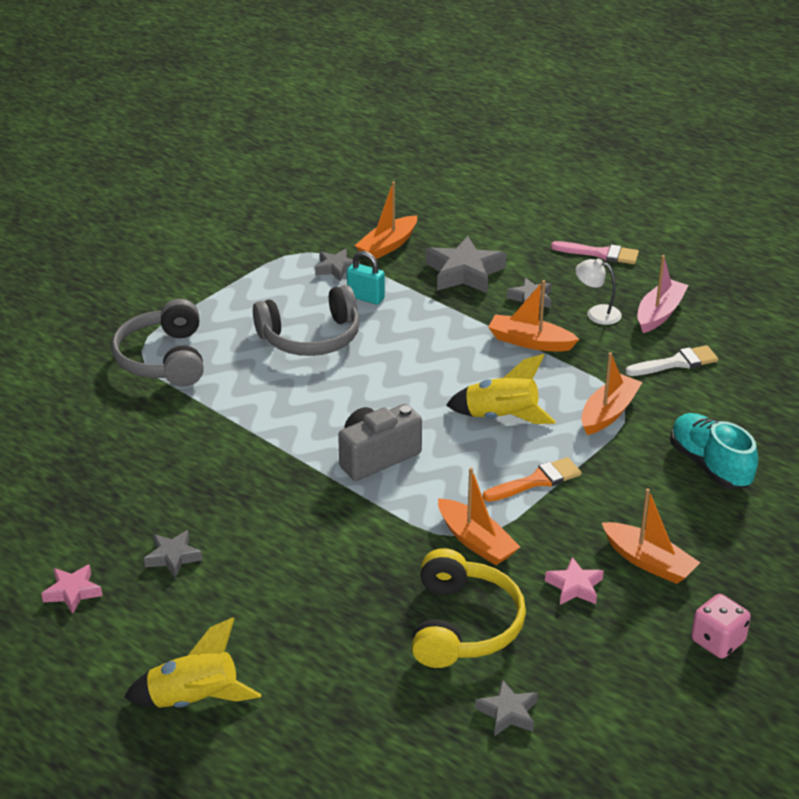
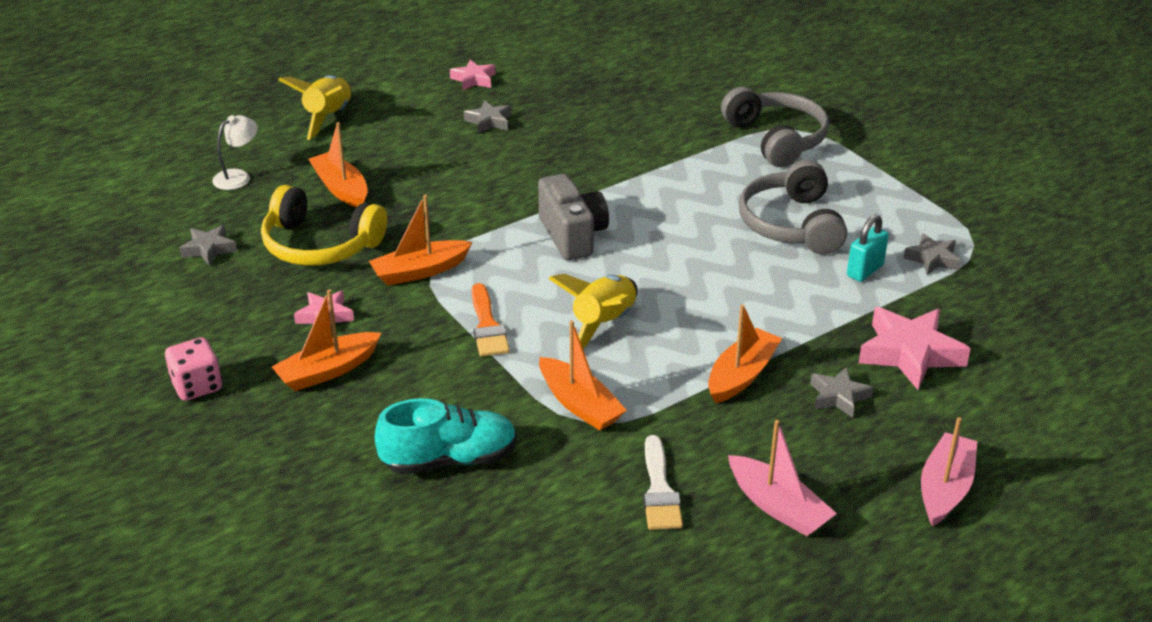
camera: 105 degrees right, 0 degrees up
(164, 359) = (776, 139): grey headphones -> grey headphones turned 60 degrees clockwise
(387, 246) = (982, 304): orange boat -> orange boat (341, 189)
(464, 273) = (910, 354): grey star -> pink star
(597, 313) = (792, 447): white lamp -> white lamp (238, 176)
(600, 254) = (945, 488): pink brush -> pink boat

